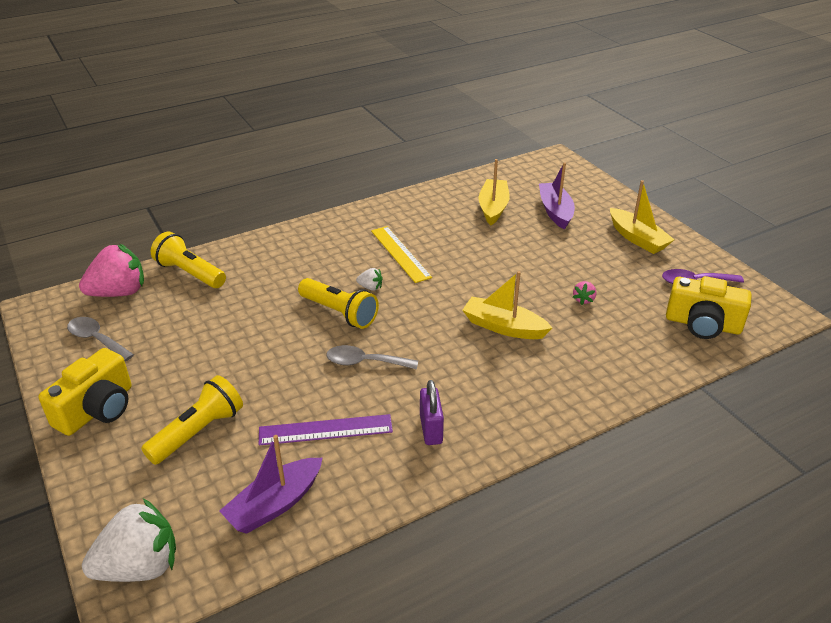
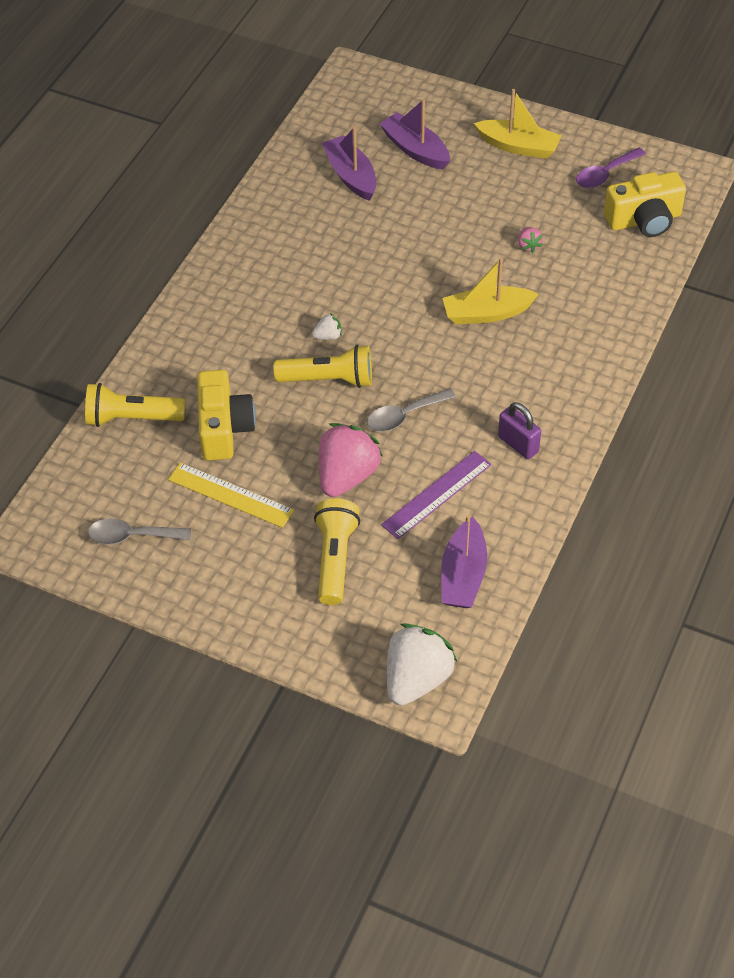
camera: 35 degrees left, 15 degrees up
(97, 409) = (222, 594): yellow camera -> yellow camera (224, 428)
(119, 292) = (86, 479): pink strawberry -> pink strawberry (347, 476)
(400, 253) = (316, 282): yellow ruler -> yellow ruler (230, 495)
(493, 208) = (351, 176): yellow boat -> purple boat

